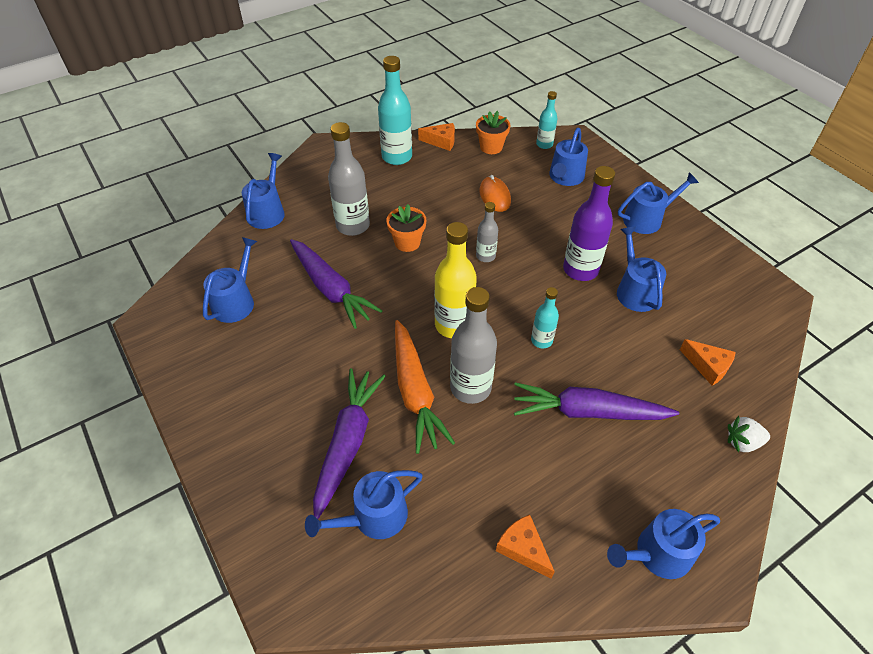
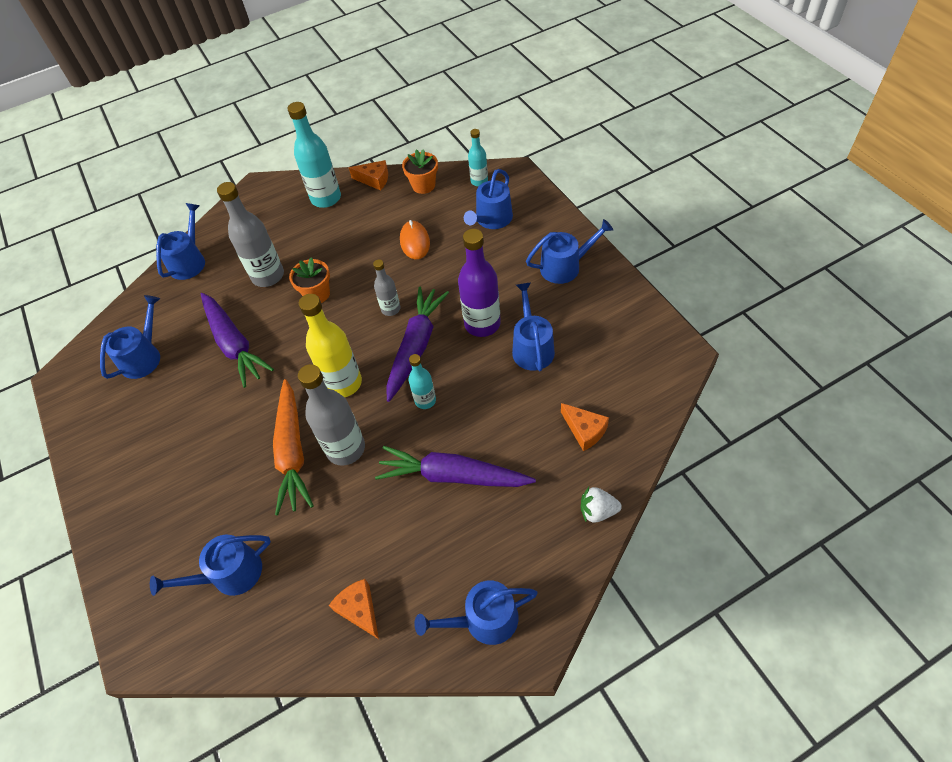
camera: 10 degrees right, 5 degrees up
(347, 443) = (220, 501): purple carrot -> purple carrot (416, 346)

